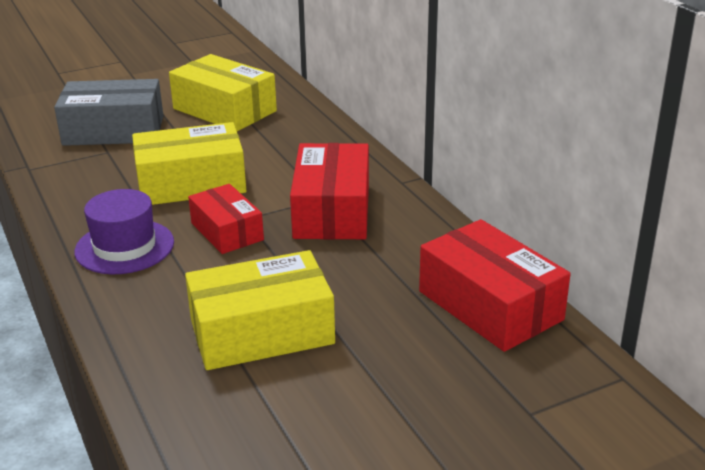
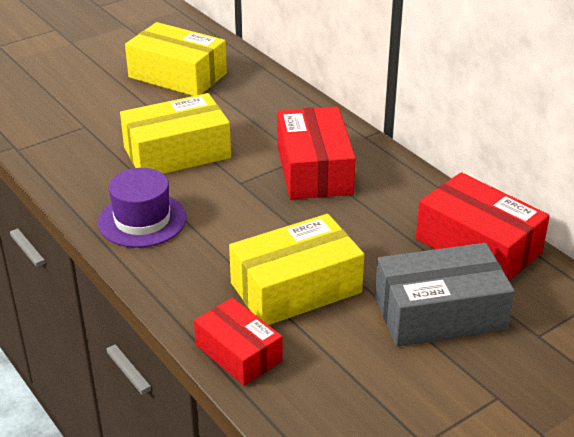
camera: 10 degrees left, 5 degrees up
(114, 130) = (81, 104): grey box -> grey box (439, 313)
(227, 231) = (228, 197): red box -> red box (238, 353)

